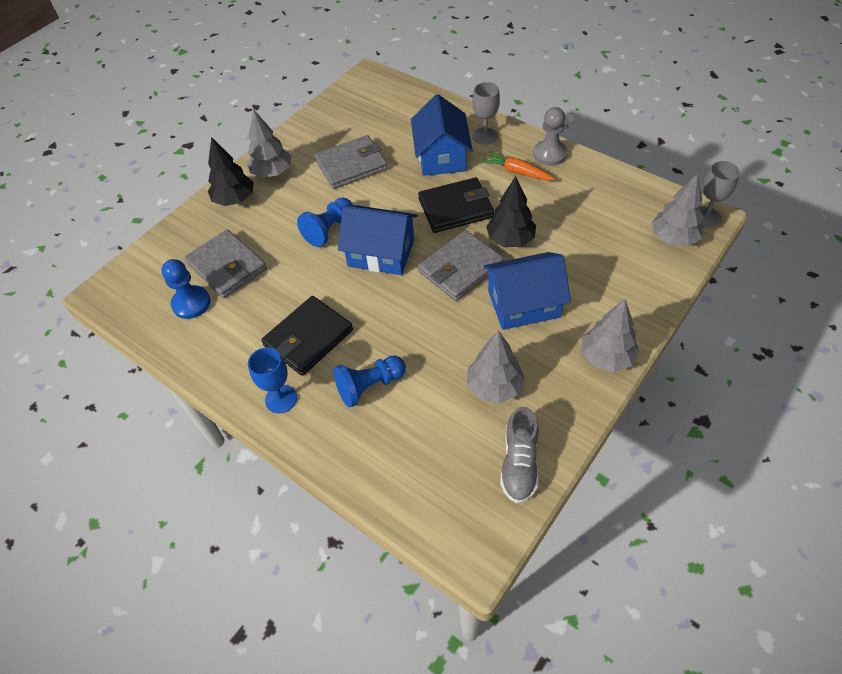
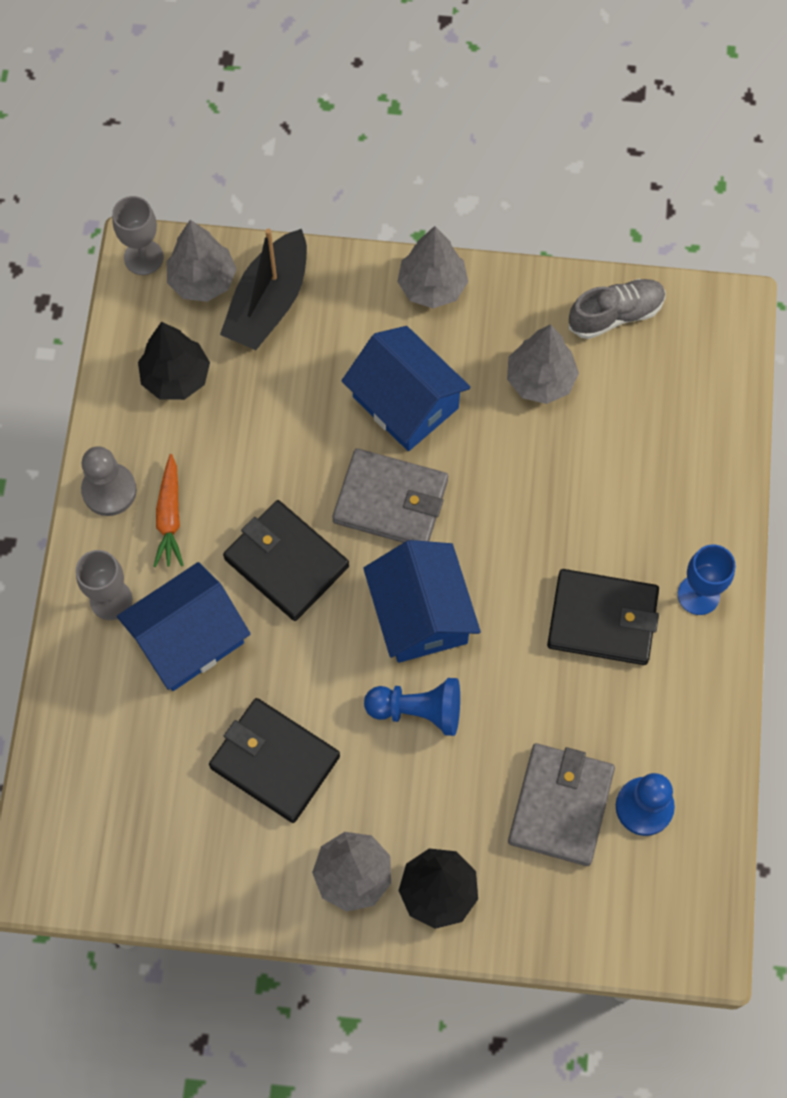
camera: 125 degrees left, 15 degrees up
(351, 165) = (275, 761): grey wallet -> black wallet
(369, 386) = (621, 509): blue pawn -> none
(510, 239) = (307, 465): black tree -> black tree (176, 377)
(639, 264) = (268, 302): none -> black boat

